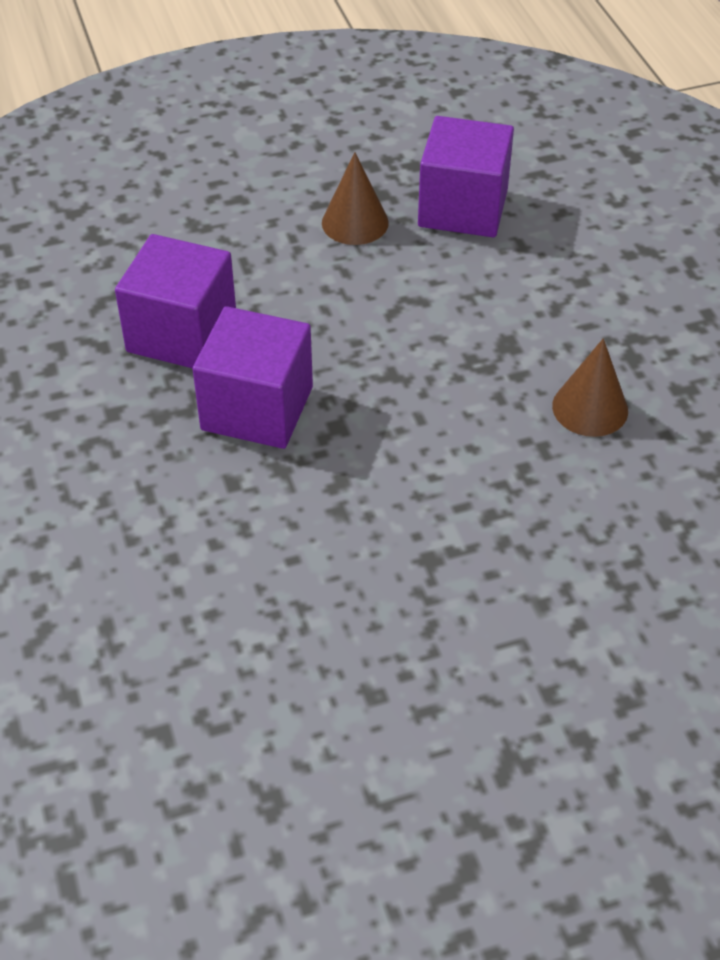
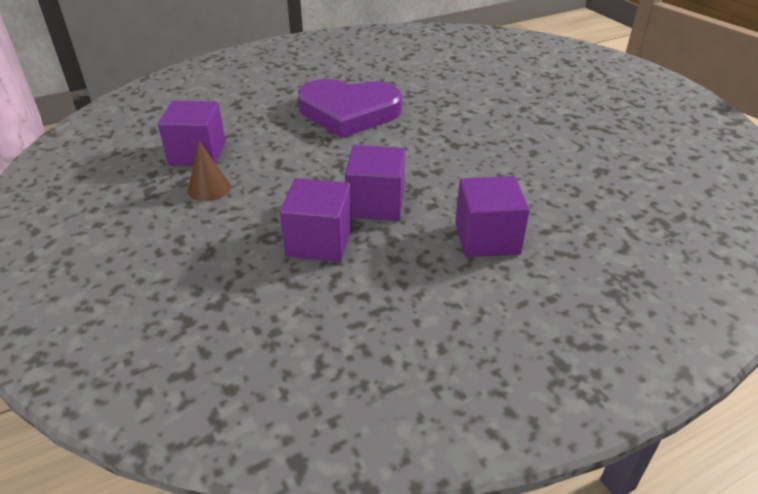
camera: 100 degrees left, 10 degrees down
(117, 536) = (487, 238): none -> purple cube
(590, 408) = (349, 112): brown cone -> purple heart

